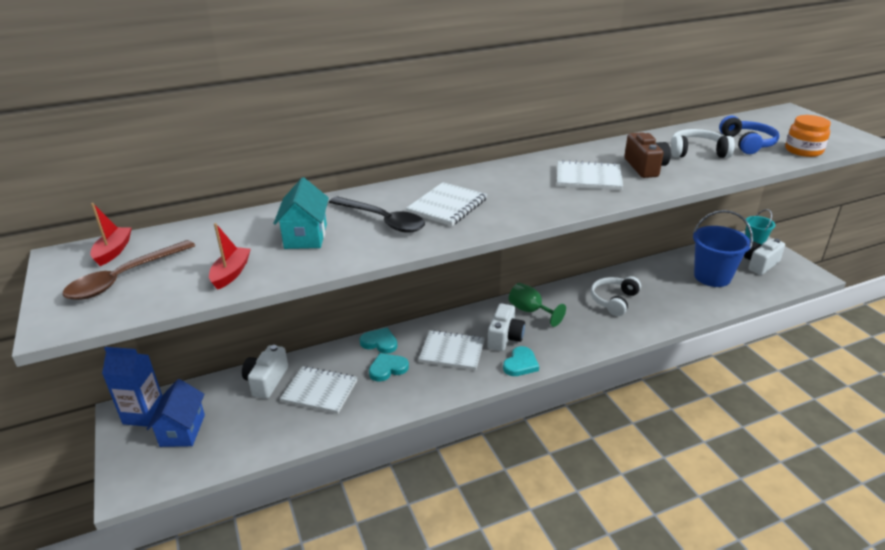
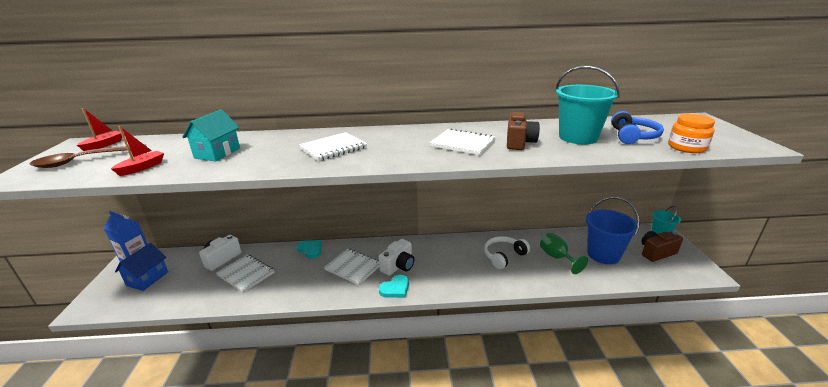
camera: 20 degrees right, 5 degrees down
(382, 220) = (278, 151): black spoon -> none
(387, 369) = (301, 269): turquoise heart -> none
(530, 311) = (432, 250): green goblet -> green goblet (557, 257)
(697, 152) = (578, 137): white headphones -> turquoise bucket
(760, 264) = (656, 252): white camera -> brown camera

